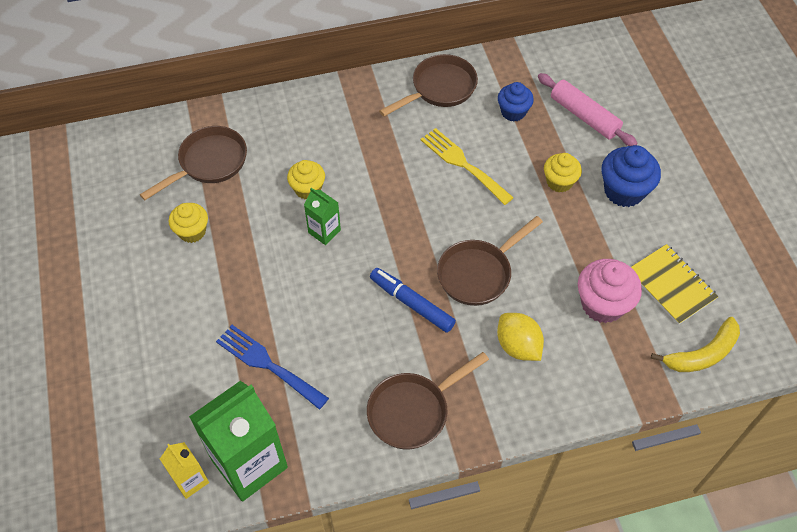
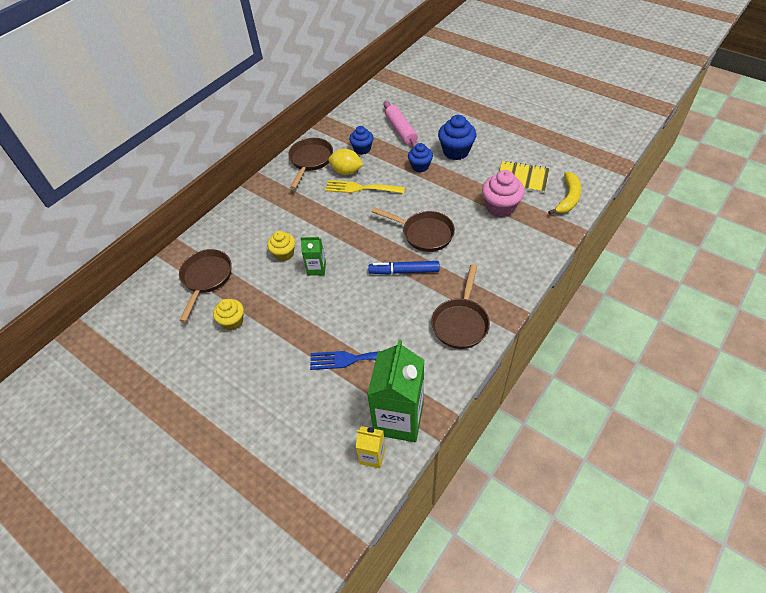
camera: 35 degrees left, 5 degrees down
(478, 273) = (424, 233): brown pan -> brown pan turned 75 degrees counterclockwise
(518, 346) = (480, 254): yellow lemon -> yellow lemon (346, 171)
(559, 182) = (420, 166): yellow cupcake -> blue cupcake
(584, 116) = (401, 130): pink rolling pin -> pink rolling pin turned 60 degrees clockwise

